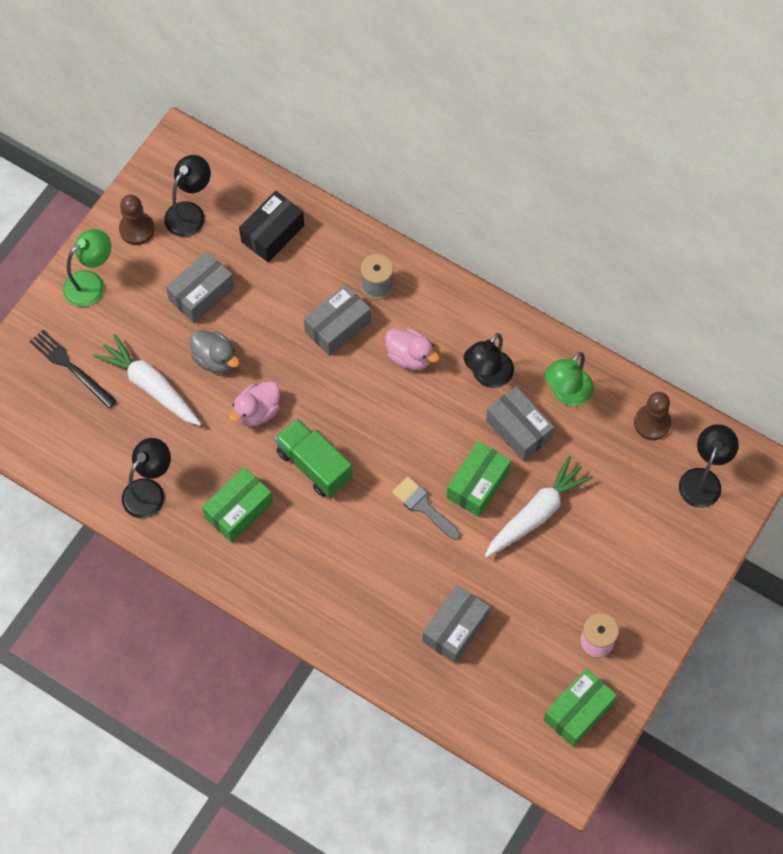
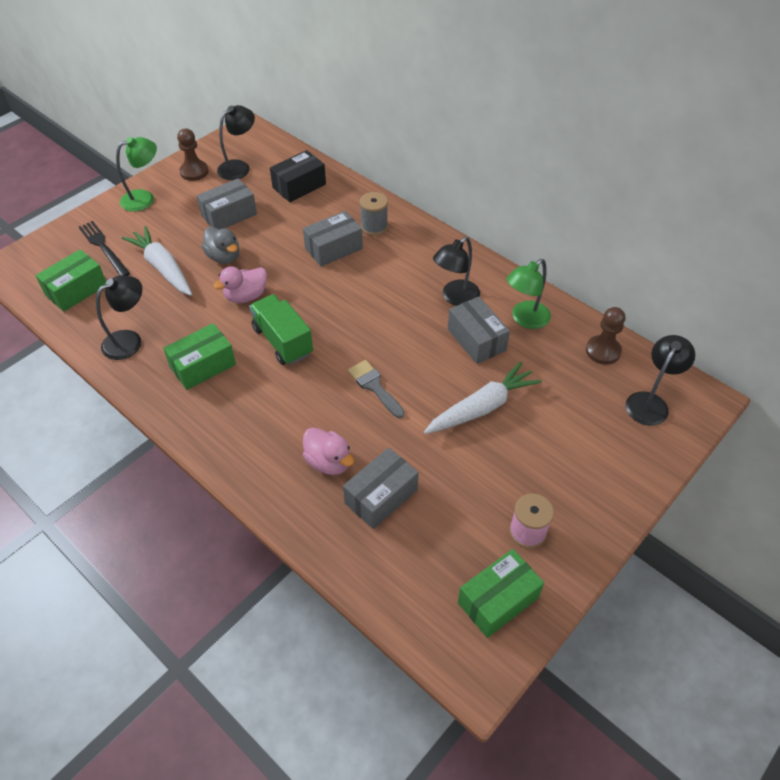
camera: 10 degrees right, 15 degrees down
(410, 356) = (390, 275): pink duck -> pink duck (328, 462)
(477, 484) = (430, 376): green box -> green box (76, 290)

